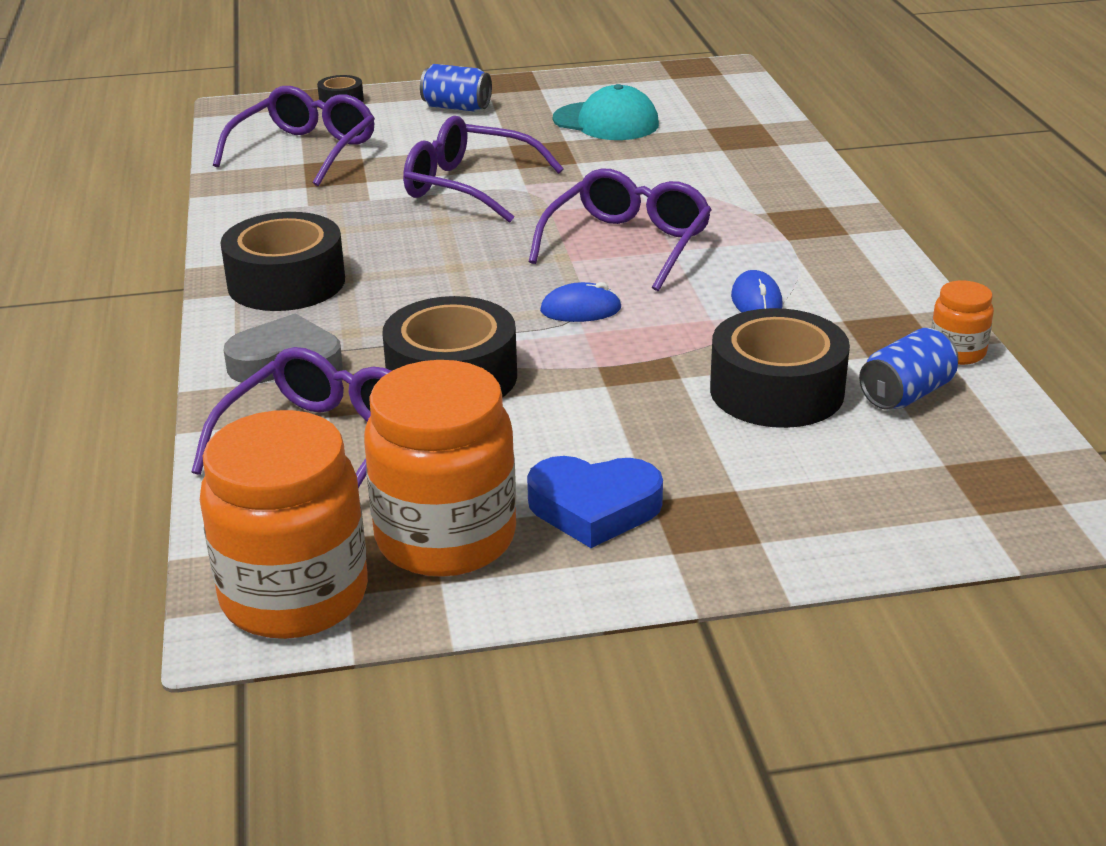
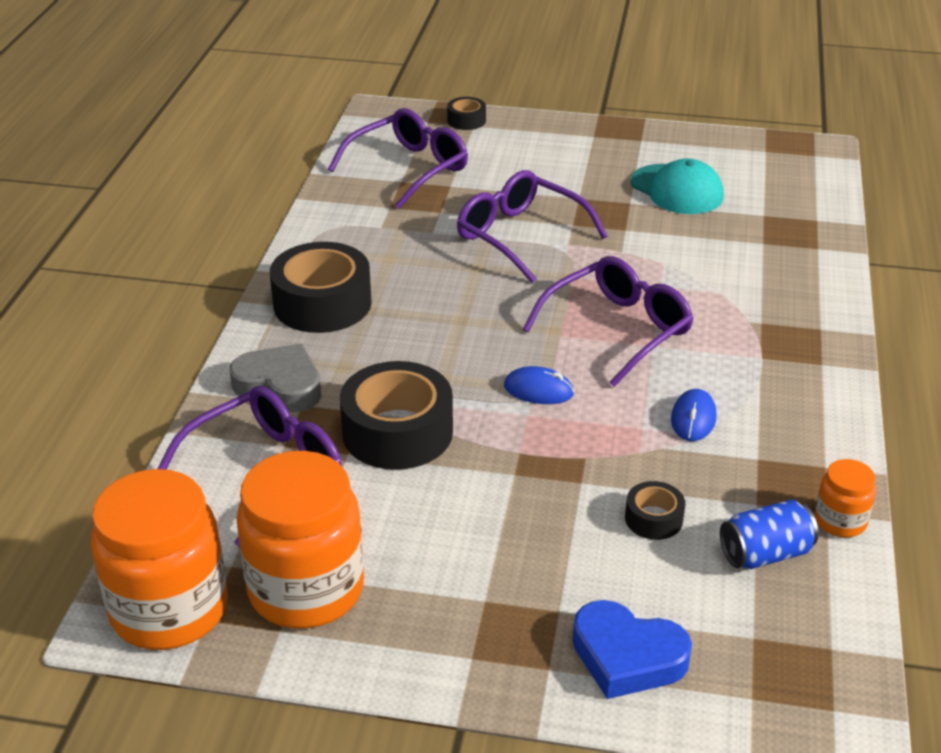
camera: 20 degrees right, 5 degrees up
(456, 107) = (557, 147): blue can -> none
(594, 508) = (435, 595): blue heart -> blue heart (627, 657)
(776, 391) = (653, 519): black tape -> black tape, size x0.49

